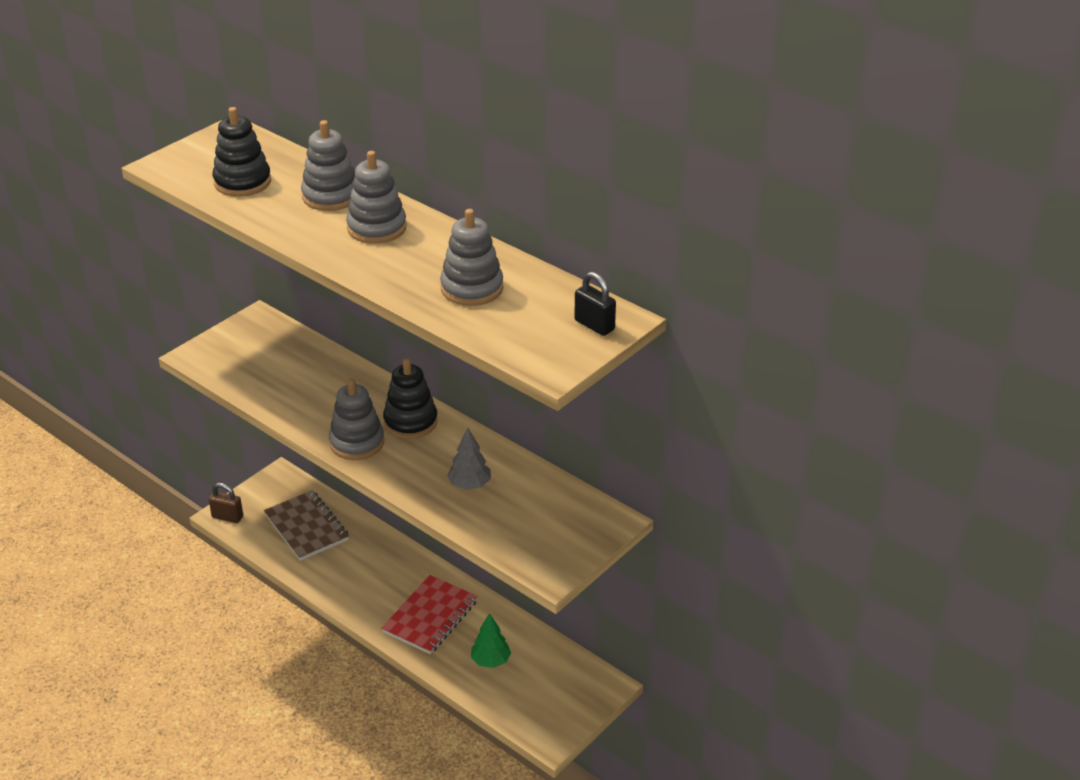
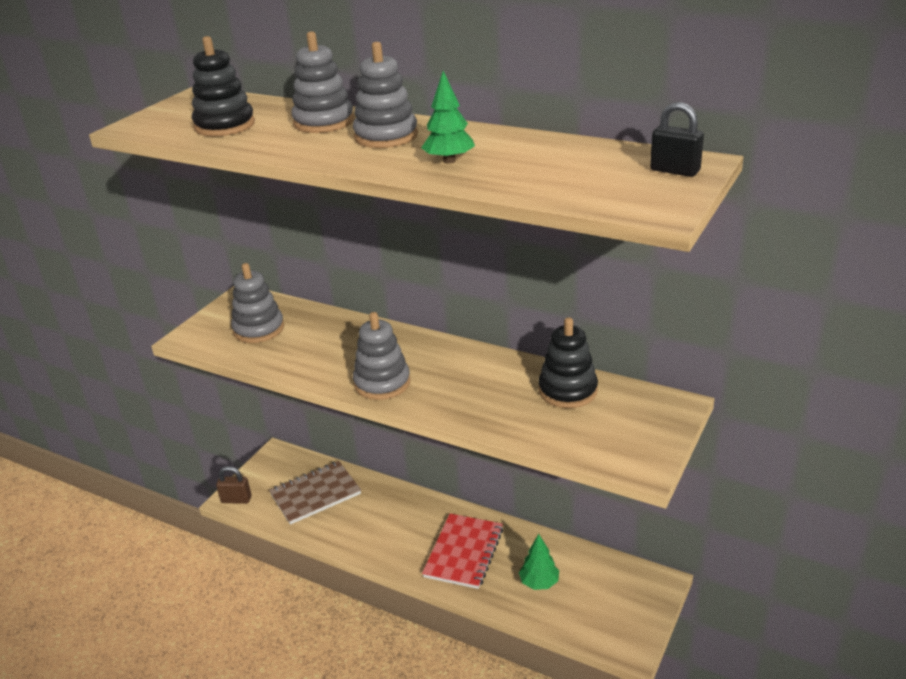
camera: 10 degrees left, 5 degrees down
(306, 527) = (315, 494): brown notebook -> brown notebook turned 75 degrees counterclockwise
(410, 422) = (428, 356): black stacking toy -> black stacking toy (568, 391)
(415, 272) = (449, 161): none -> green tree
(469, 484) = (514, 400): grey tree -> none
(472, 288) = (519, 163): grey stacking toy -> grey stacking toy (259, 329)

